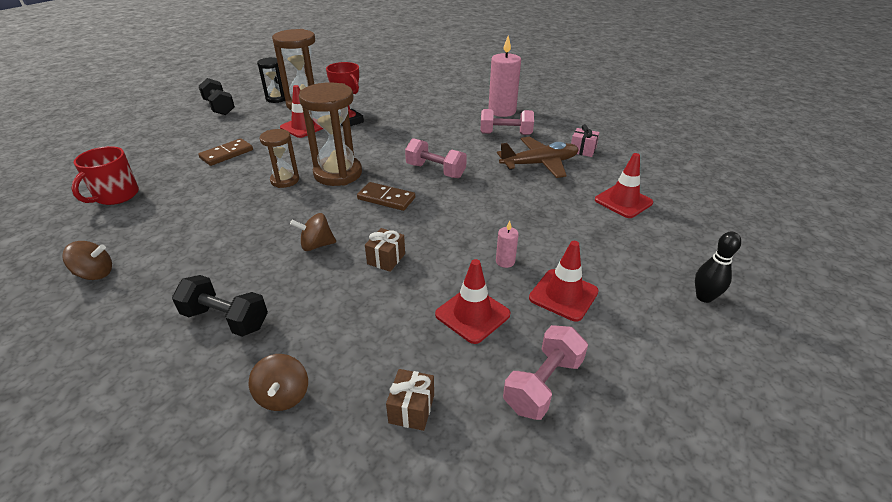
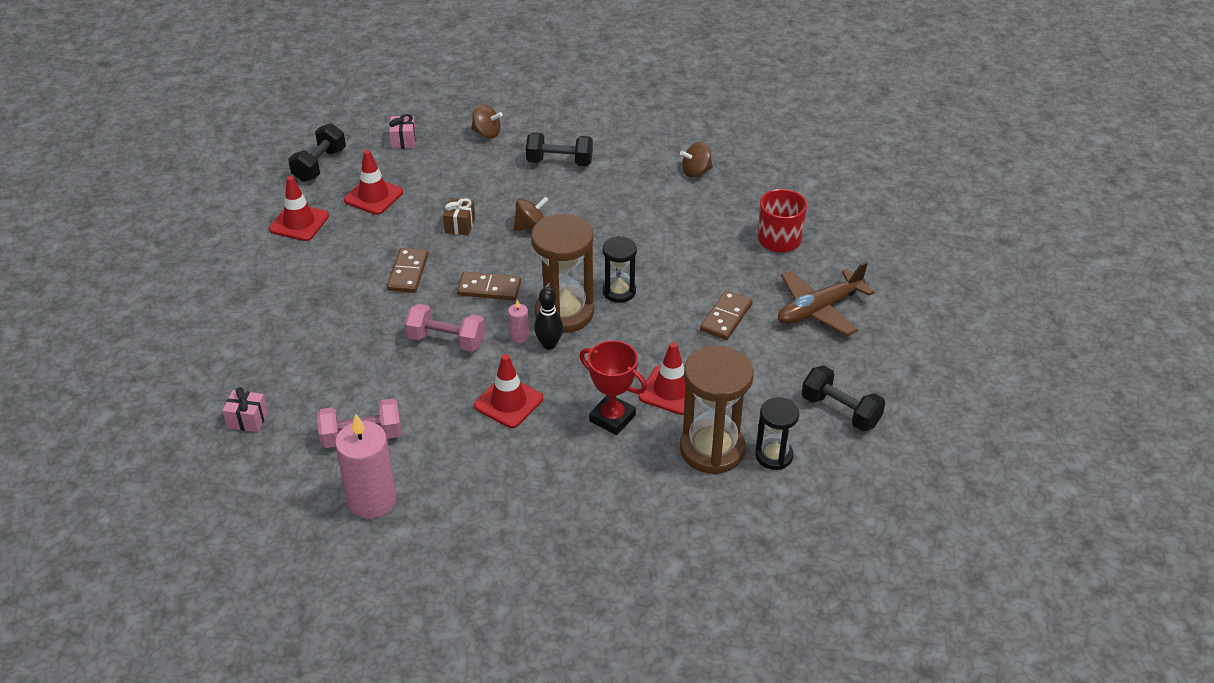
camera: 165 degrees right, 5 degrees up
(283, 395) = (487, 133): brown spinning top -> brown spinning top turned 135 degrees clockwise
(285, 180) = (619, 291): brown hourglass -> black hourglass
(411, 409) = (403, 141): brown gift -> pink gift
(452, 222) = (408, 273): none -> brown domino
(505, 261) = (350, 242): pink candle -> pink candle (519, 336)
(539, 164) = (312, 379): brown plane -> brown plane (819, 309)
(543, 384) = (319, 165): pink dumbbell -> black dumbbell
(623, 201) = (216, 335): red traffic cone -> red traffic cone (508, 402)
(704, 297) = (177, 241): black bowling pin -> black bowling pin (549, 344)

